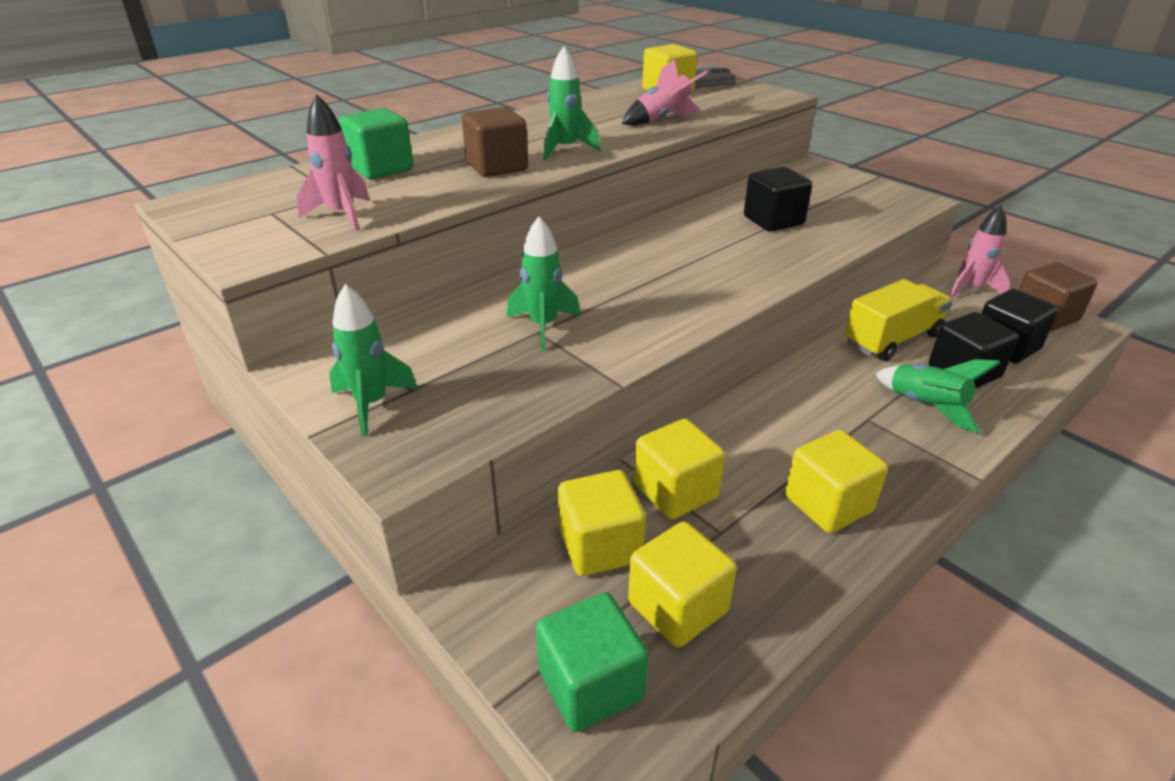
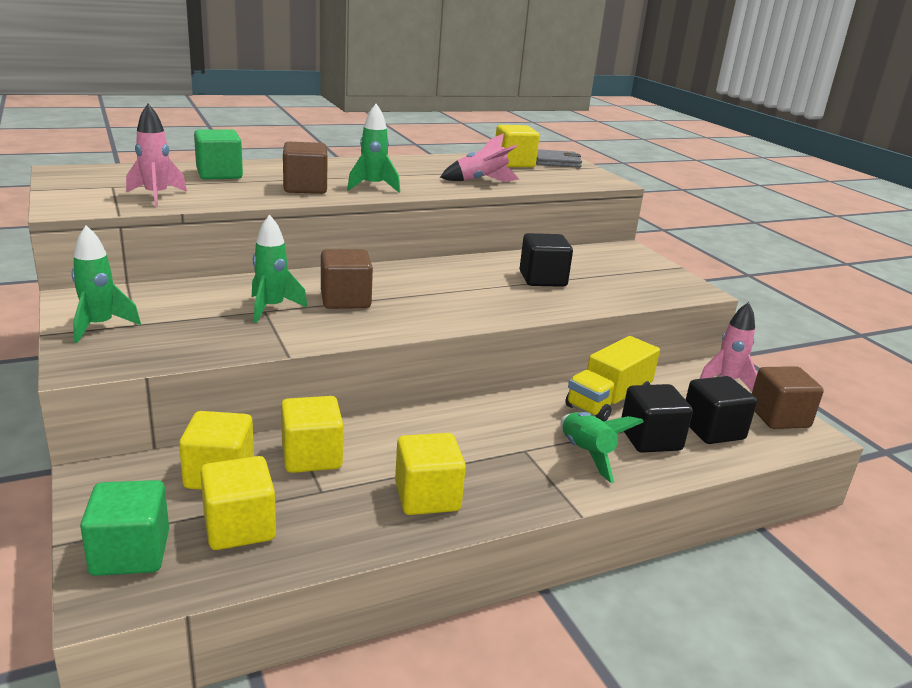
camera: 15 degrees right, 10 degrees down
(609, 295) = (345, 300): none -> brown cube
(892, 340) = (608, 401): yellow truck -> yellow truck turned 150 degrees clockwise

